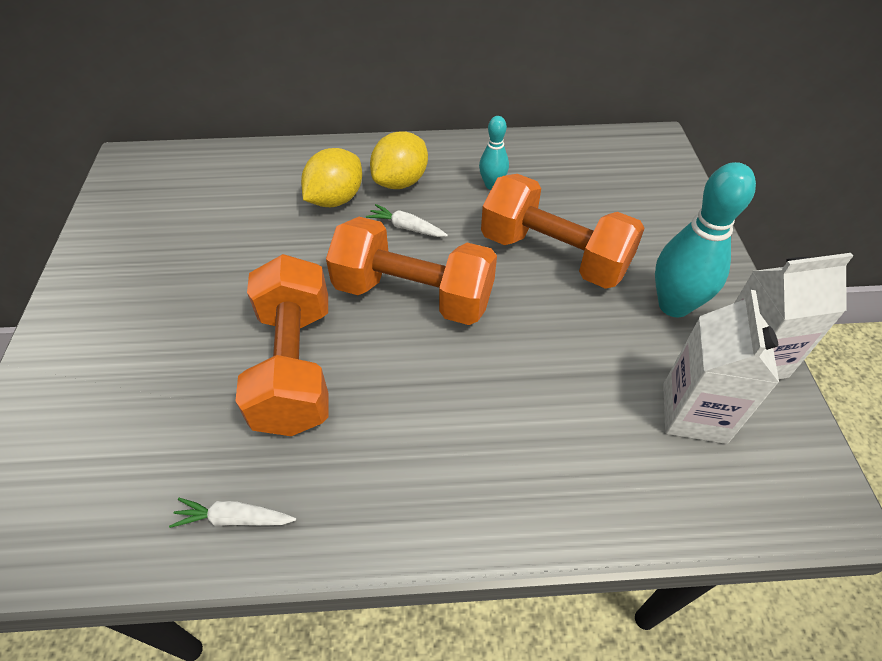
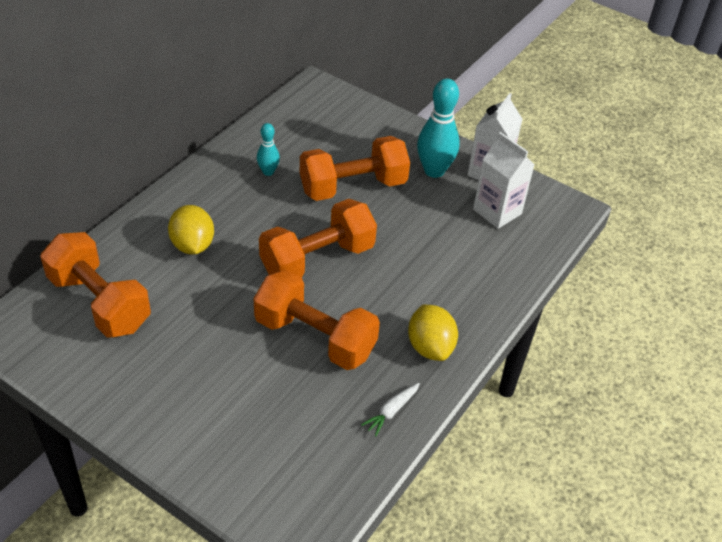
camera: 55 degrees left, 5 degrees down
(207, 190) = (99, 302): none -> orange dumbbell
(400, 182) = (214, 207): yellow lemon -> yellow lemon (430, 347)
(406, 227) = (259, 229): white carrot -> none

